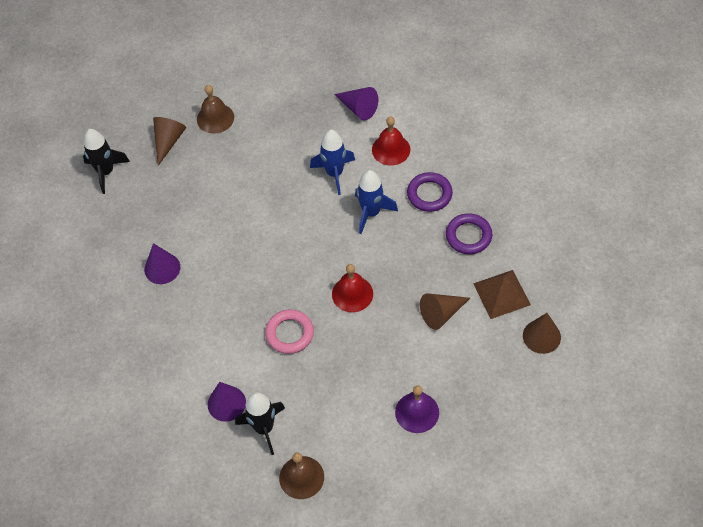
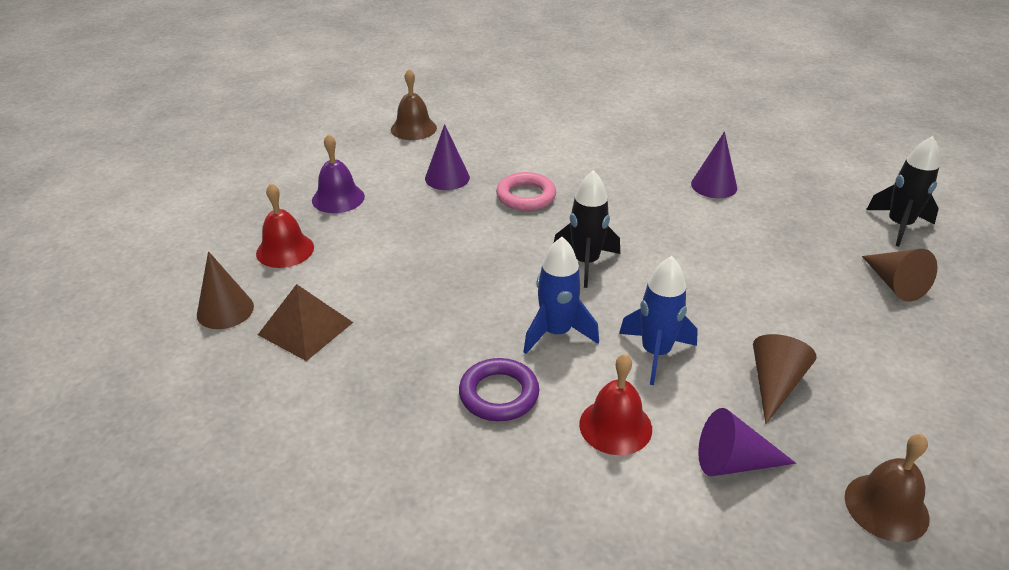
camera: 140 degrees right, 20 degrees down
(215, 118) = (890, 337): brown bell -> brown bell (886, 507)
(226, 403) = (528, 138): purple cone -> purple cone (447, 178)
(264, 428) = (477, 138): black rocket -> black rocket (585, 263)
(352, 294) = (494, 250): red bell -> red bell (285, 250)
(441, 313) = (372, 277): brown cone -> brown cone (774, 384)
(468, 236) = (398, 370): purple ring -> none

